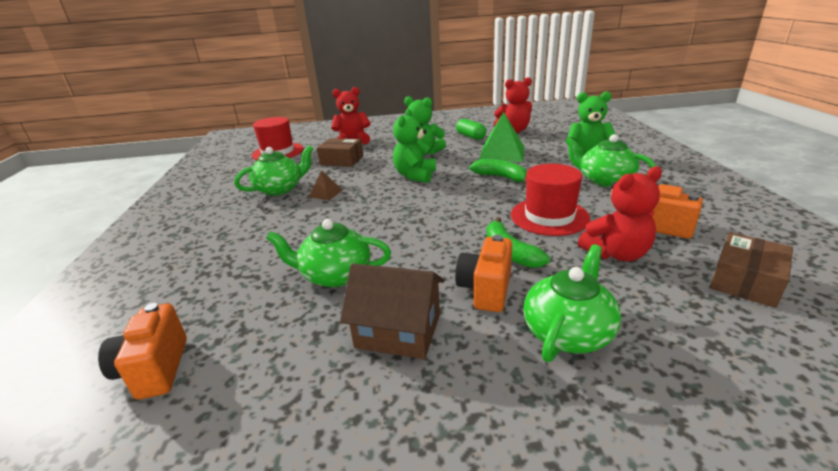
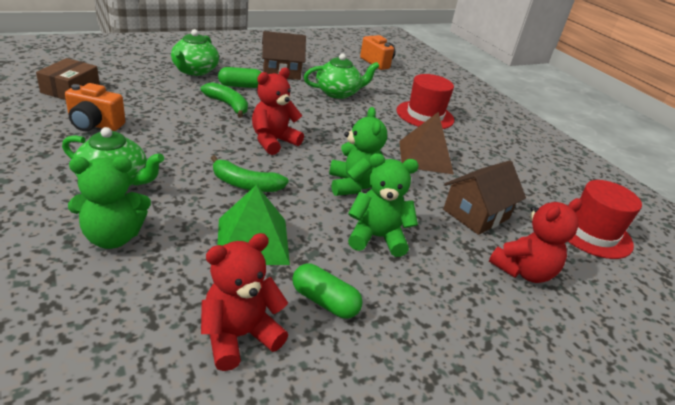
camera: 150 degrees right, 5 degrees up
(280, 189) = (479, 162): green teapot -> none
(326, 193) = (425, 157): brown pyramid -> brown pyramid, size x1.95
(342, 160) = (476, 214): brown box -> brown house
(486, 290) = (240, 86): orange camera -> green capsule
(549, 216) = (193, 133): red hat -> red hat (425, 115)
(616, 254) = (148, 104): red teddy bear -> red teddy bear (273, 141)

